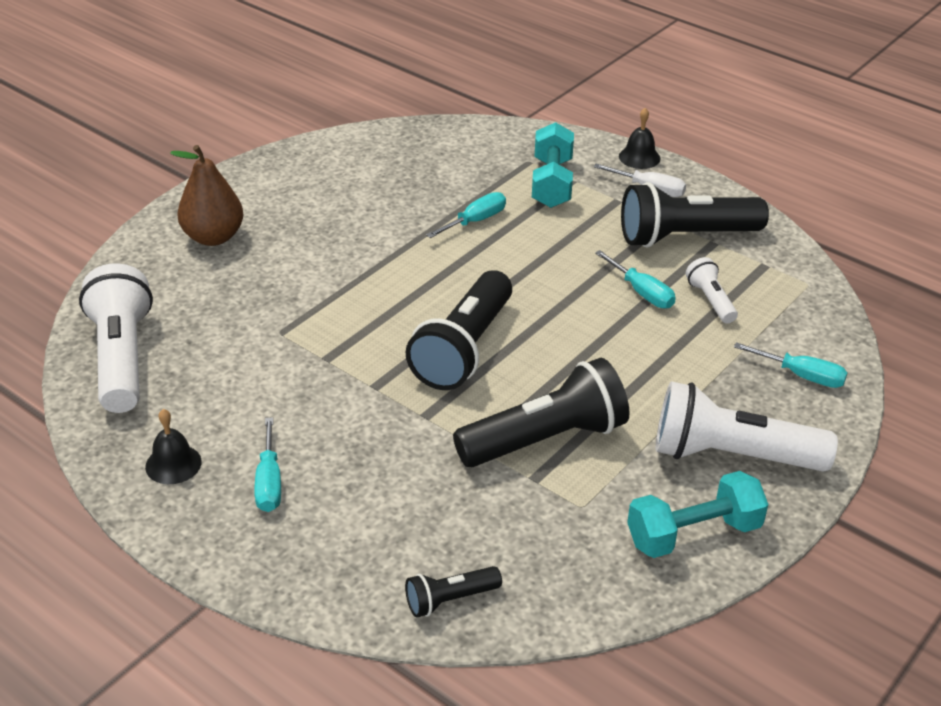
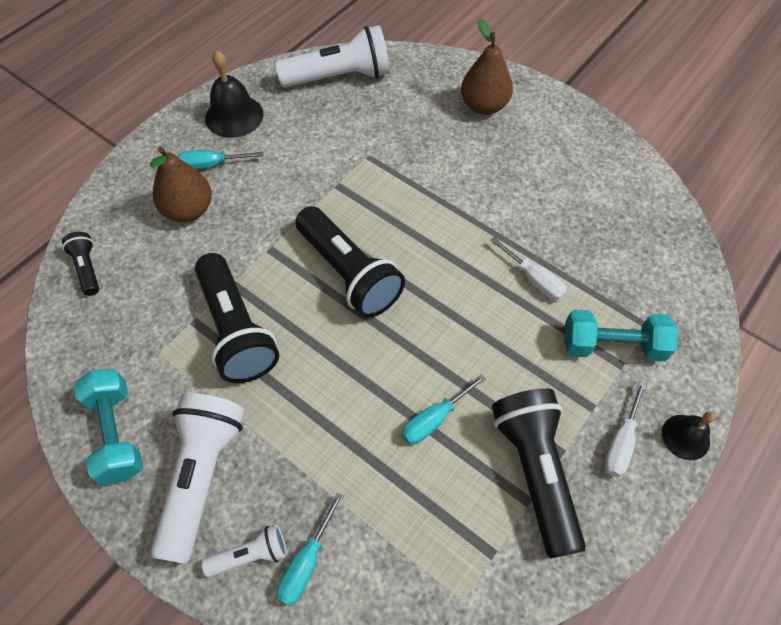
camera: 90 degrees right, 20 degrees up
(173, 464) = (234, 116): black bell -> black bell, size x1.62
(352, 499) = (188, 210): none -> brown pear
(464, 349) = (349, 273): black flashlight -> black flashlight turned 150 degrees counterclockwise
(475, 221) = (533, 279): turquoise screwdriver -> white screwdriver
(710, 300) = (425, 485): white flashlight -> white flashlight (250, 555)

